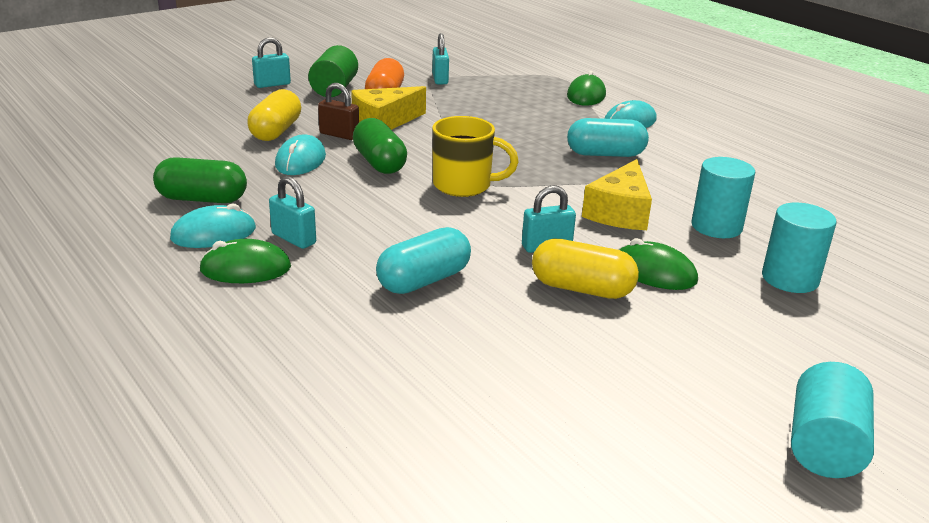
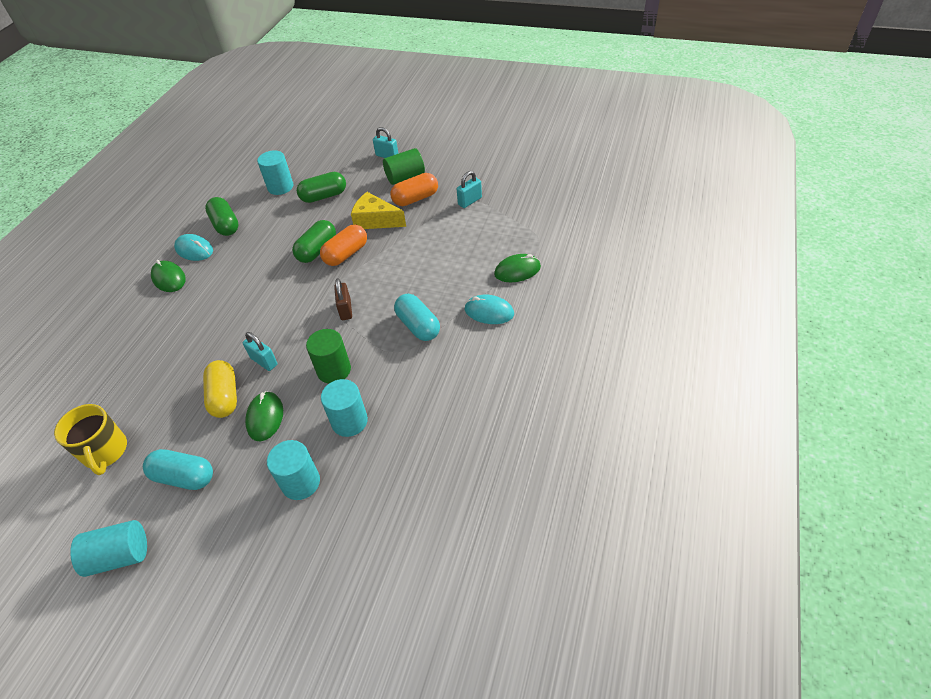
camera: 60 degrees right, 20 degrees up
(195, 147) = (280, 187): none -> turquoise cylinder
(276, 131) = (324, 196): yellow capsule -> green capsule
(294, 239) = (207, 274): turquoise padlock -> none
(300, 161) = (295, 225): turquoise mouse -> none
(339, 135) = (341, 217): brown padlock -> brown padlock (345, 310)
(418, 151) = (346, 254): none -> orange capsule
(424, 280) = (195, 337): turquoise capsule -> turquoise capsule (184, 477)
(464, 185) = (315, 294): yellow mug -> yellow mug (105, 452)
(620, 212) = (334, 370): yellow cheese -> green cylinder

